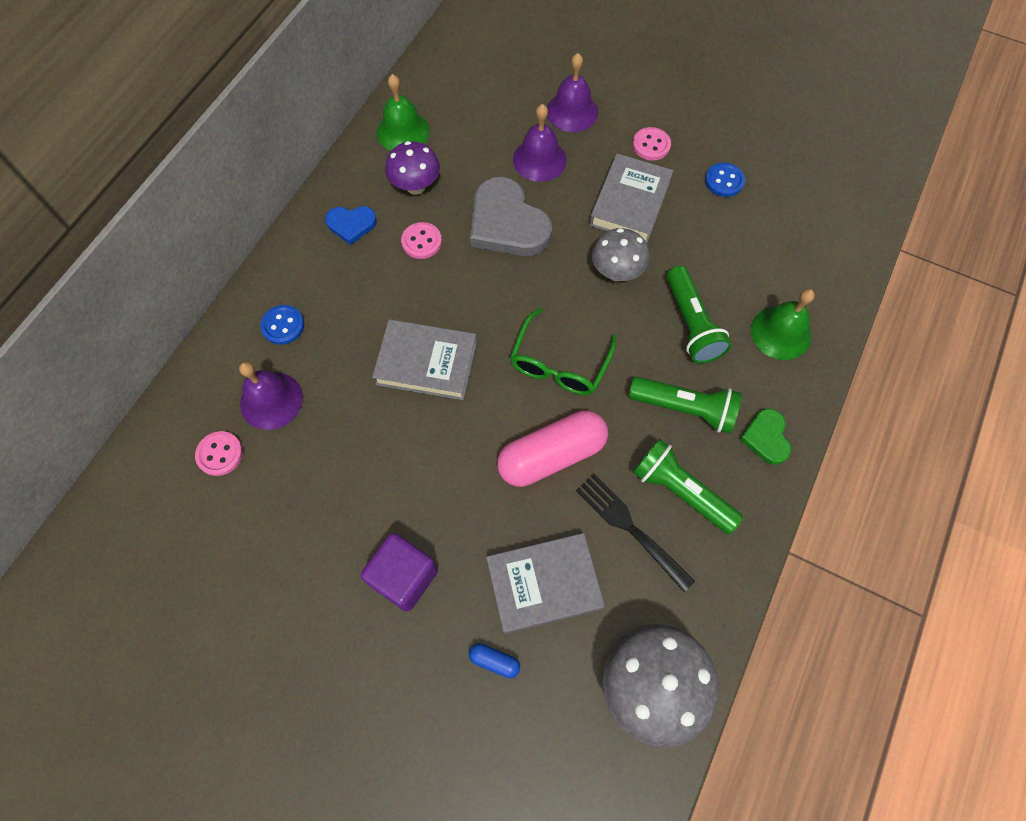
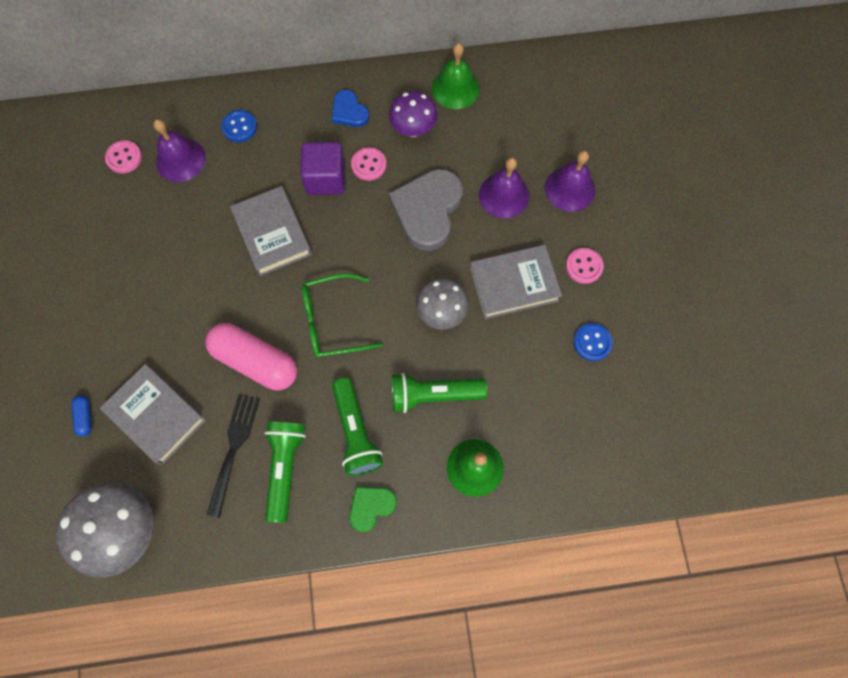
camera: 55 degrees right, 5 degrees up
(404, 577) = (109, 324): purple cube -> purple cube (326, 179)
(691, 324) = (433, 394): green flashlight -> green flashlight turned 45 degrees clockwise

